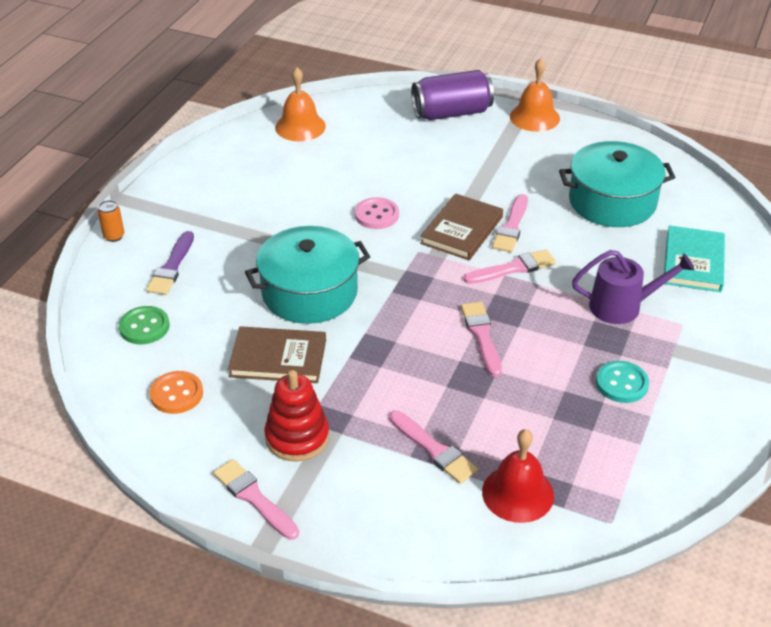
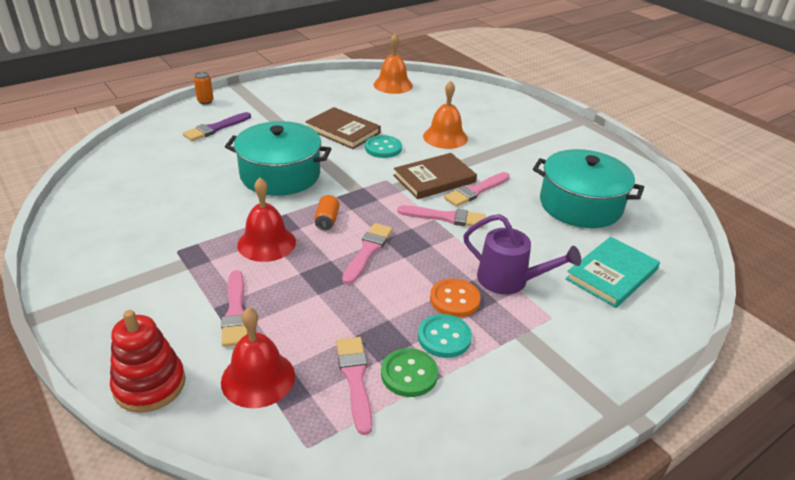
camera: 30 degrees right, 5 degrees down
(144, 327) = (156, 153): green button -> green button (409, 374)
(176, 394) = (121, 197): orange button -> orange button (454, 299)
(254, 498) = (77, 281): pink brush -> pink brush (355, 379)
(278, 358) = (209, 204): brown book -> brown book (343, 131)
(297, 437) = (156, 257): red stacking toy -> red stacking toy (149, 385)
(376, 215) = (383, 148): pink button -> turquoise button
(383, 372) = (266, 243): none -> red bell
(411, 321) = (327, 220): none -> orange can
(451, 113) = (509, 110): purple can -> none
(534, 117) = (573, 132): orange bell -> orange bell (445, 137)

